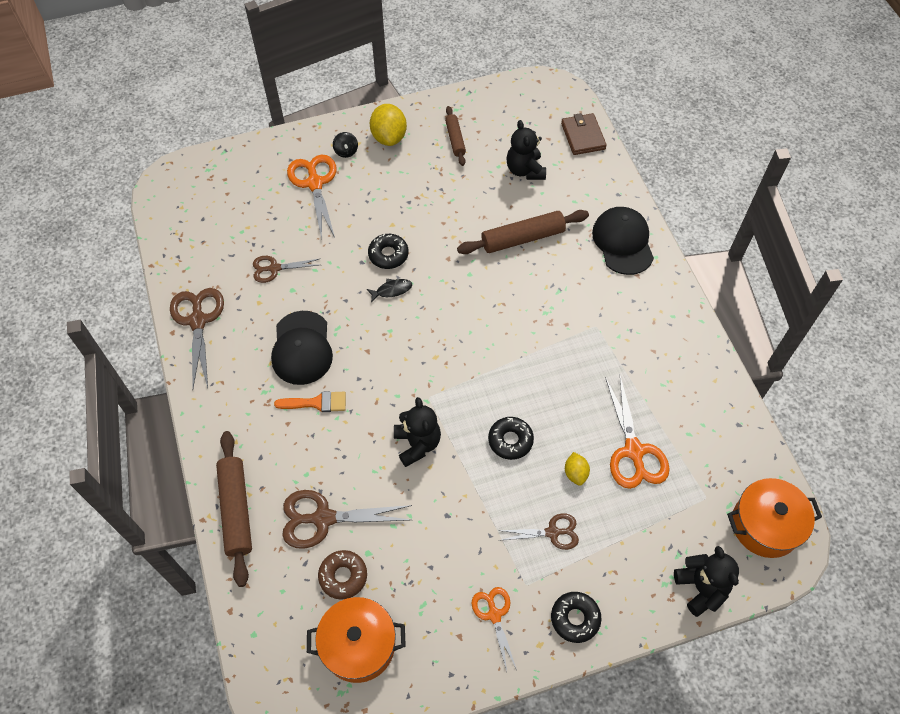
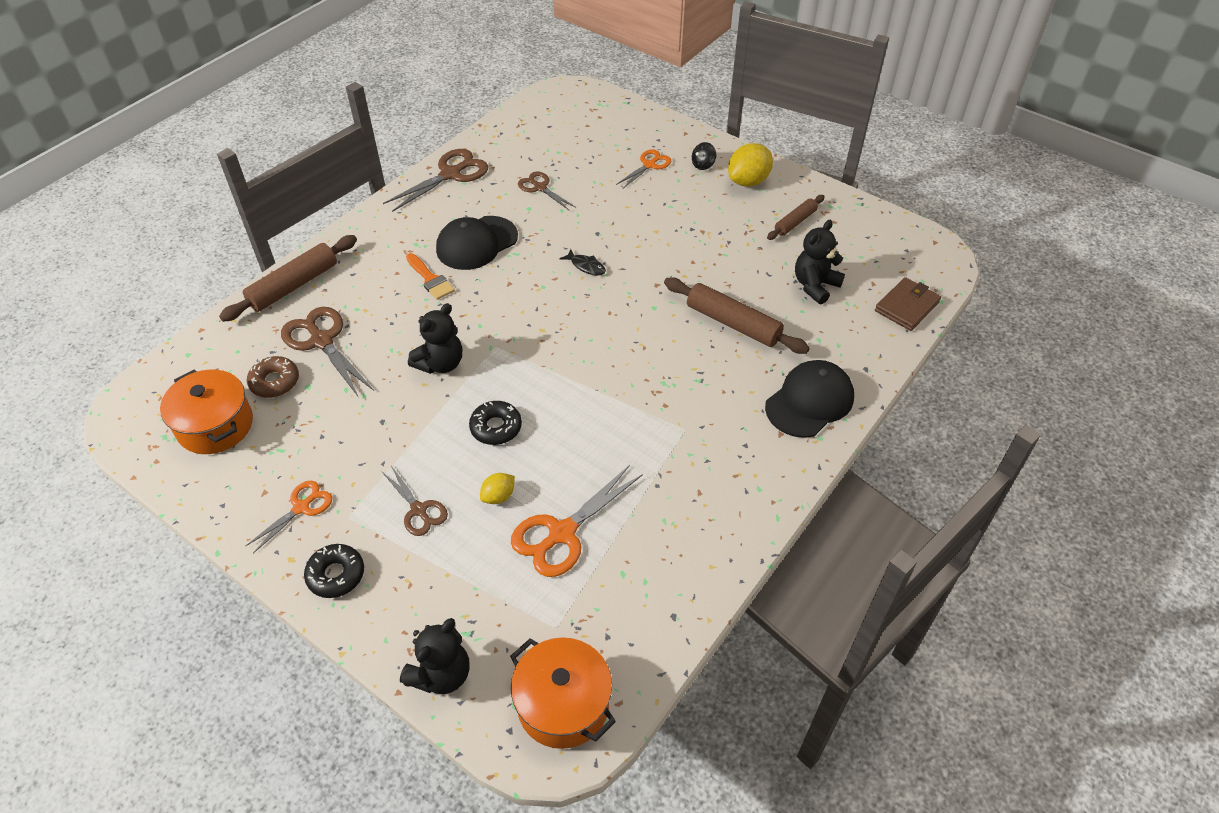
camera: 55 degrees right, 10 degrees down
(314, 183) = (649, 165): orange scissors -> orange scissors, size x0.61
(388, 255) = (621, 245): black donut -> none

